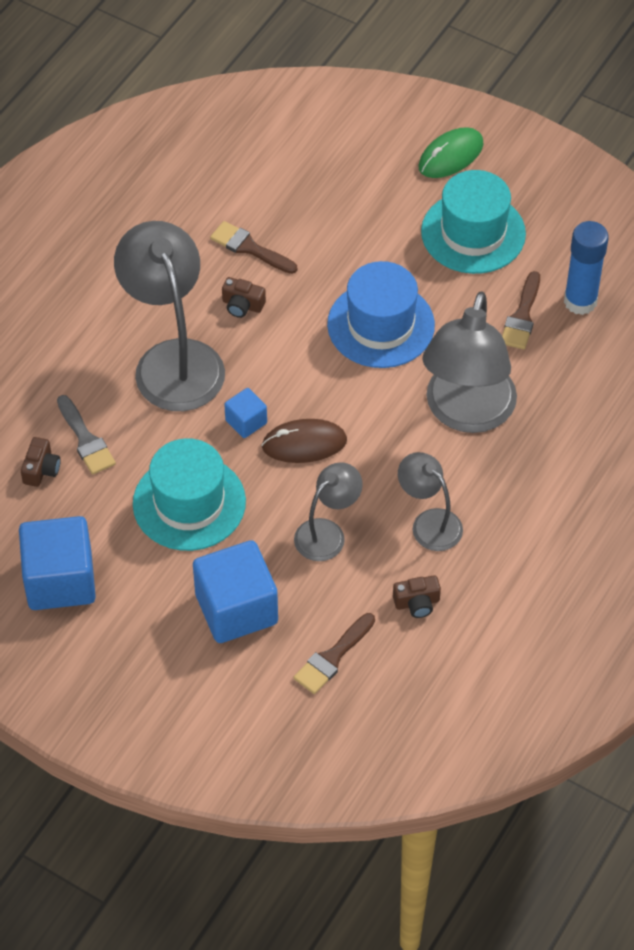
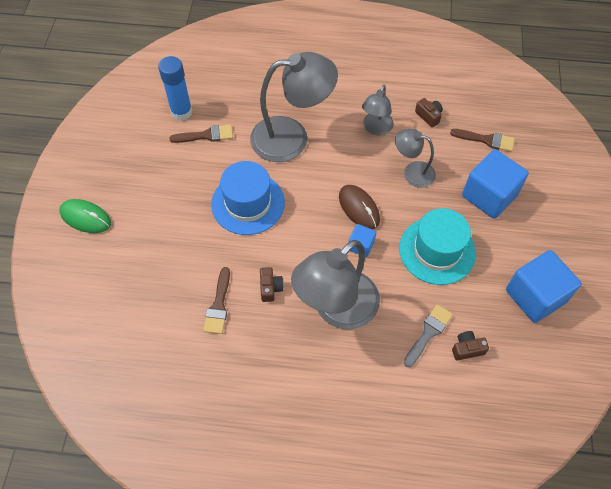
camera: 115 degrees left, 5 degrees up
(473, 233) = (149, 182): turquoise hat -> none

